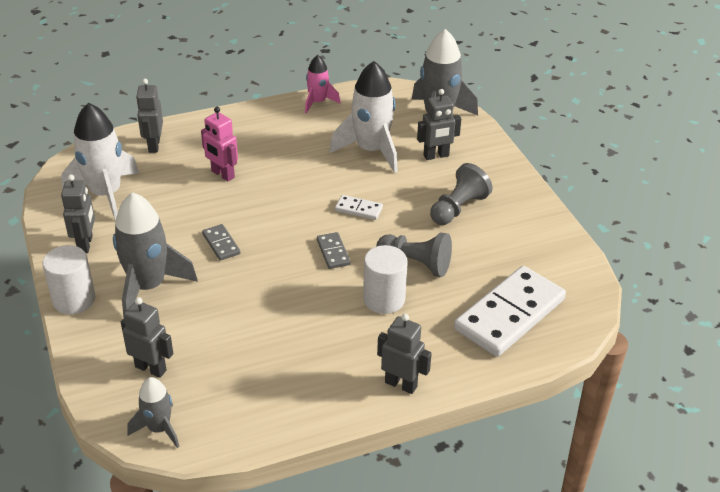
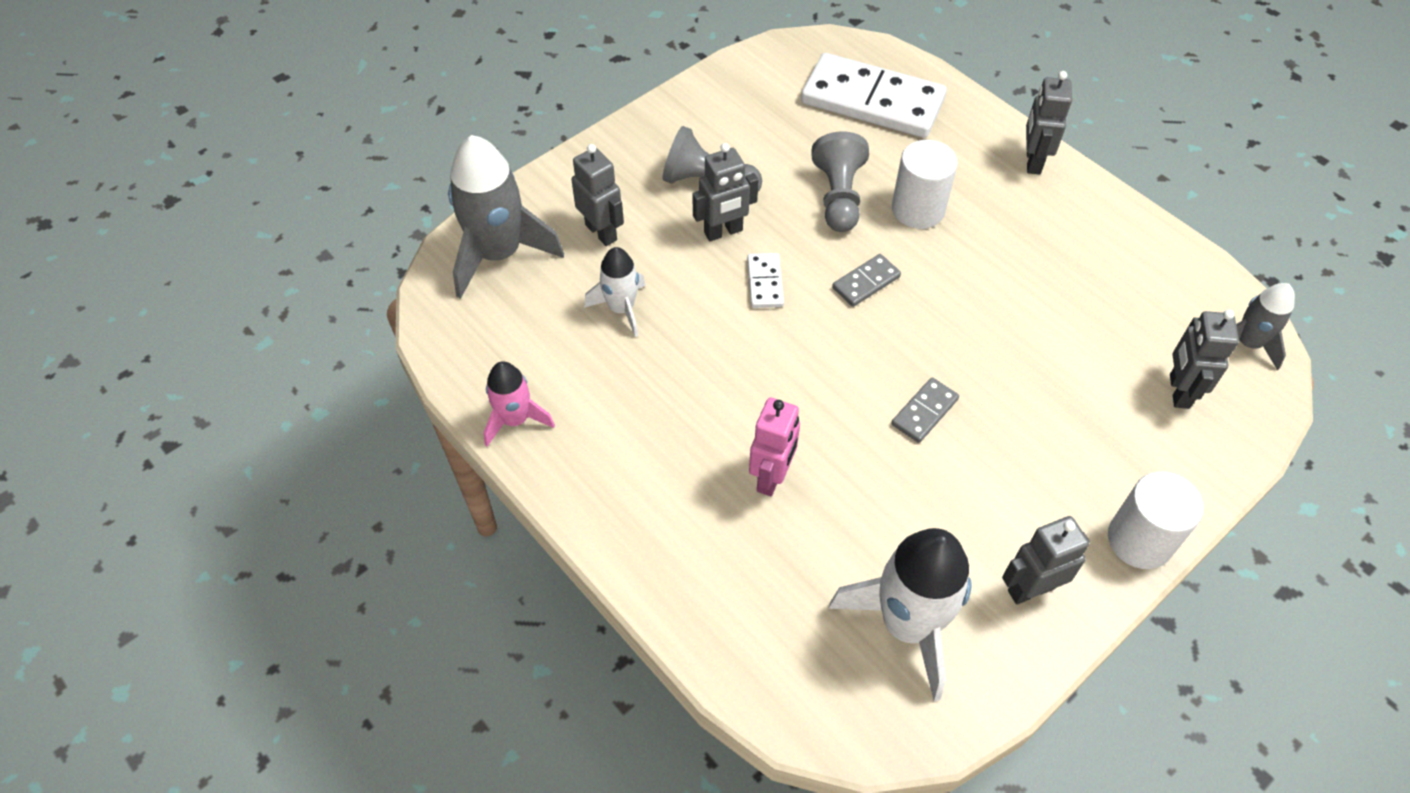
camera: 110 degrees left, 15 degrees up
(148, 287) = (1057, 461): grey rocket -> none
(153, 145) = (745, 618): grey robot -> grey robot (723, 232)
(371, 150) = (621, 308): white rocket -> white rocket, size x0.56

